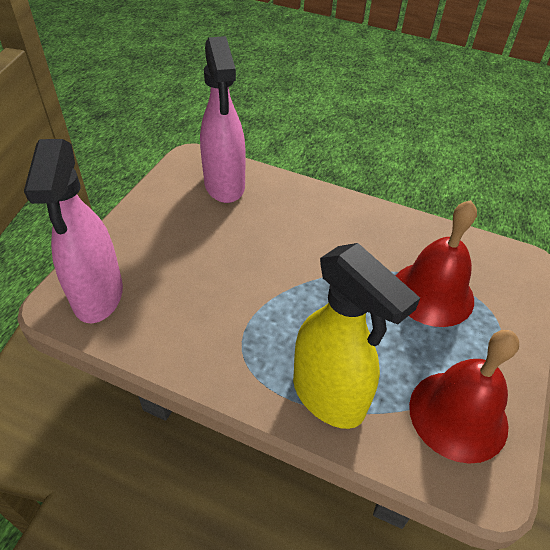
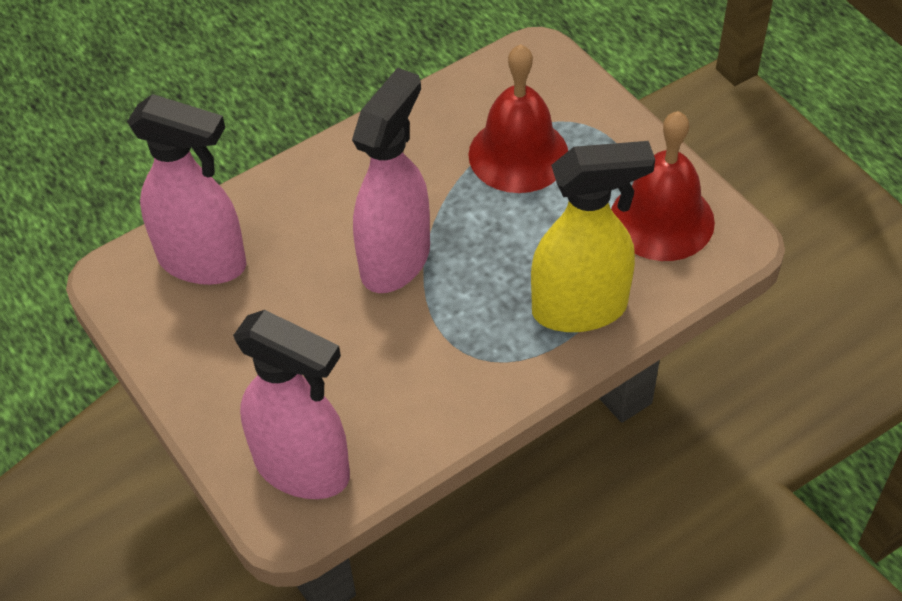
camera: 55 degrees left, 5 degrees up
(291, 268) = (396, 260): none -> pink spray bottle

